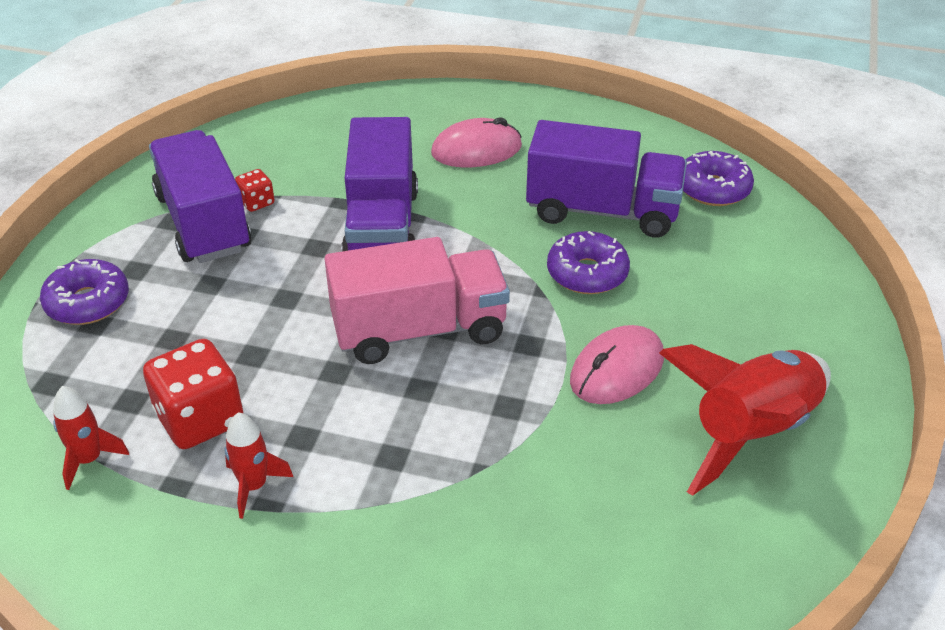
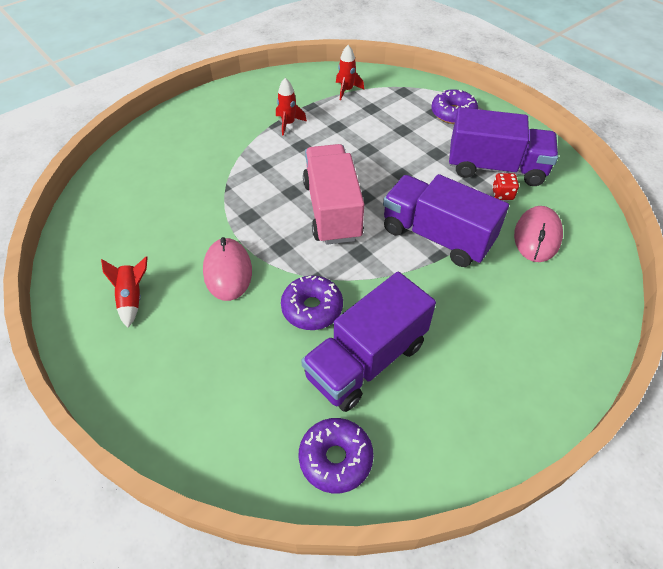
camera: 125 degrees right, 10 degrees up
(200, 419) = (341, 122): red dice -> none
(419, 330) = (332, 210): pink truck -> pink truck turned 150 degrees clockwise
(476, 150) = (496, 330): pink mouse -> pink mouse (537, 236)
(751, 432) = (132, 298): red rocket -> red rocket, size x0.48

